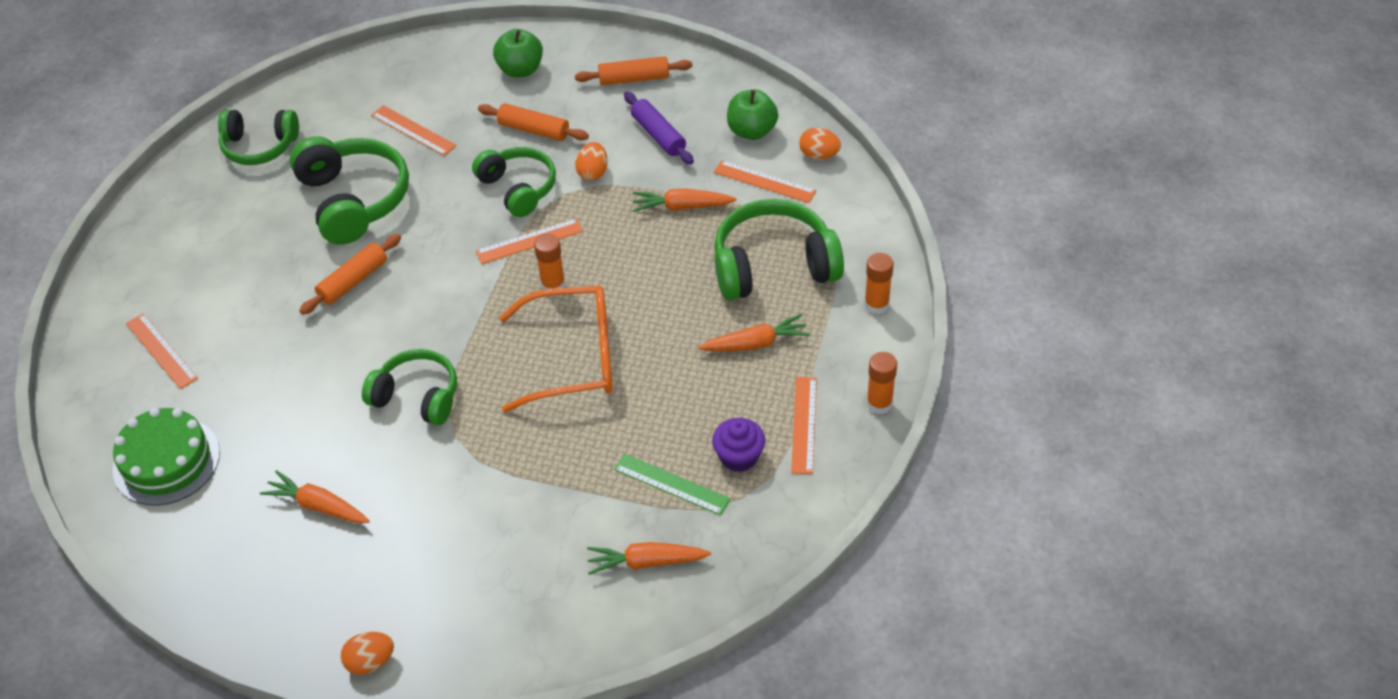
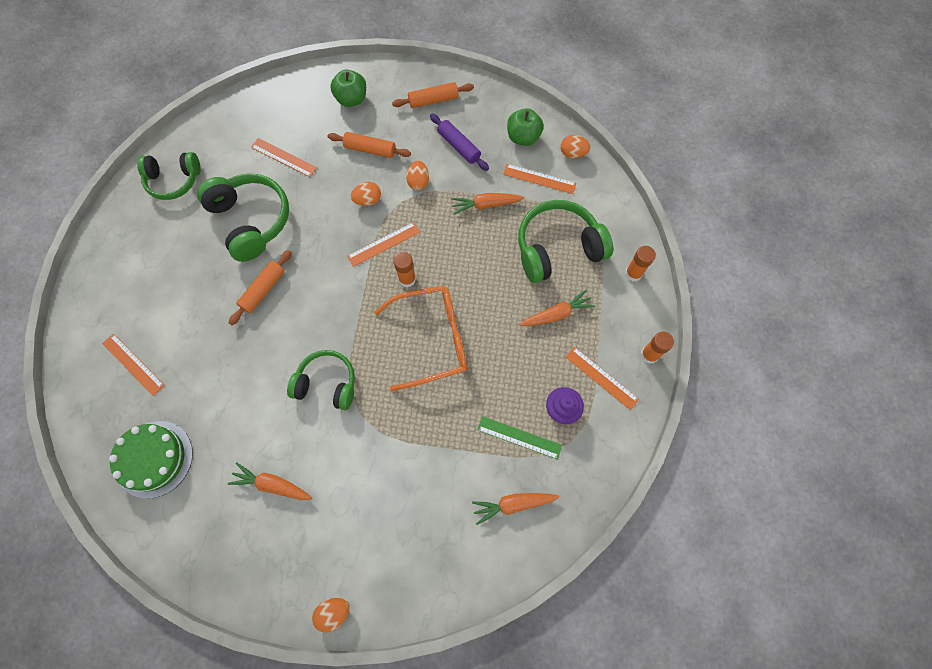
camera: 10 degrees left, 20 degrees up
(518, 188) = (368, 200): green headphones -> orange egg
(804, 424) = (601, 378): orange ruler -> orange ruler turned 45 degrees counterclockwise

